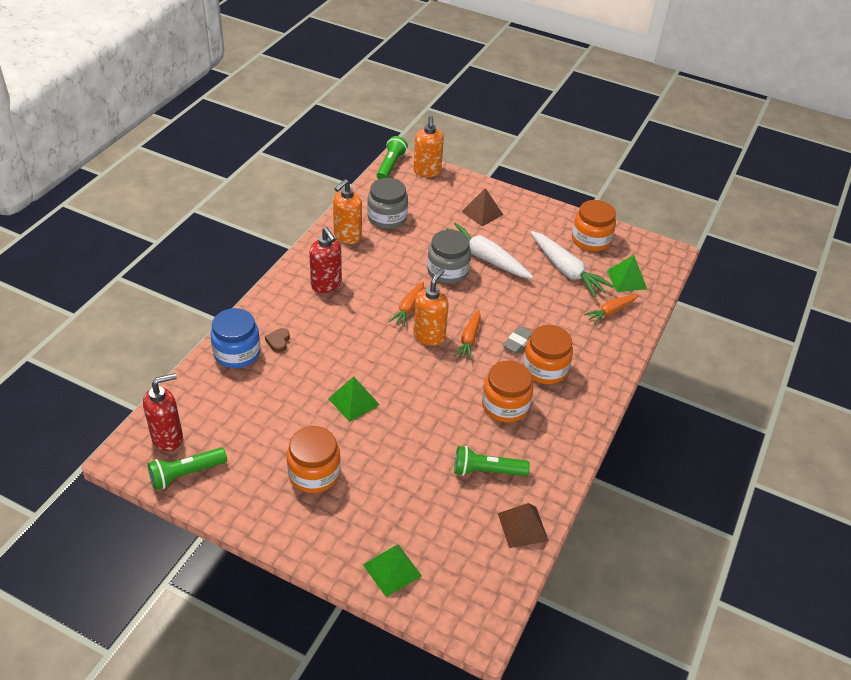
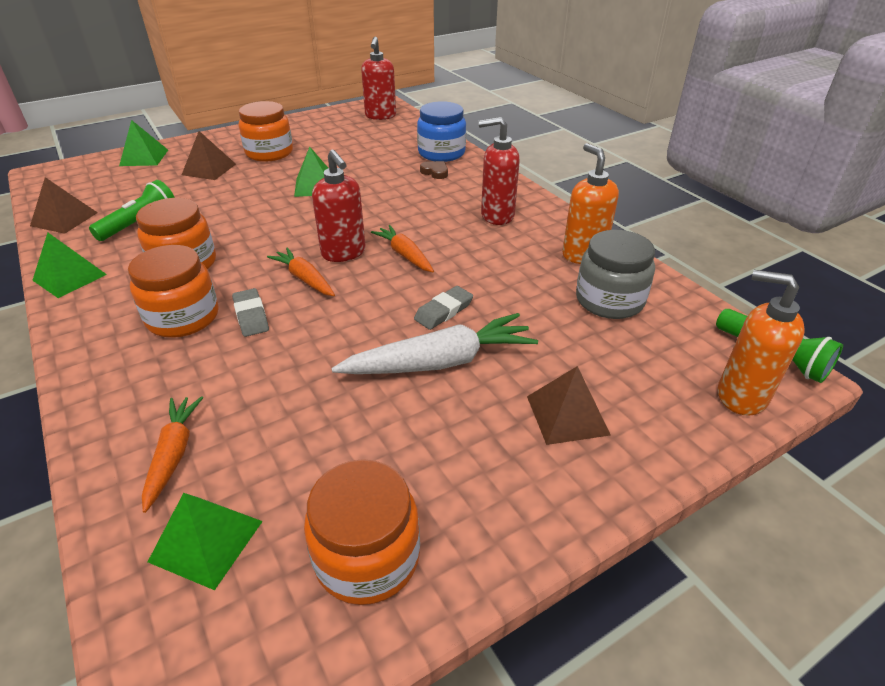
camera: 125 degrees right, 5 degrees down
(186, 474) = (339, 116): green flashlight -> none
(377, 495) = (209, 169): none -> brown pyramid
(429, 336) = (344, 253): orange soap dispenser -> red soap dispenser
(447, 271) = (443, 311): grey jar -> grey eraser
(566, 270) = (322, 452): white carrot -> none
(567, 454) = (69, 277): none -> green pyramid

